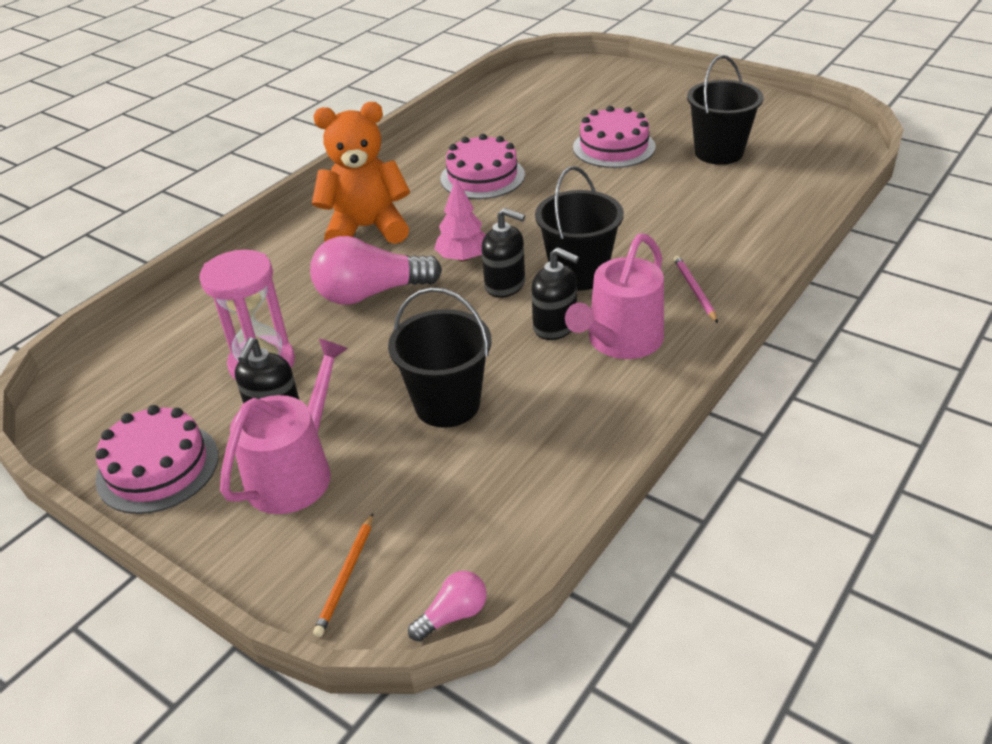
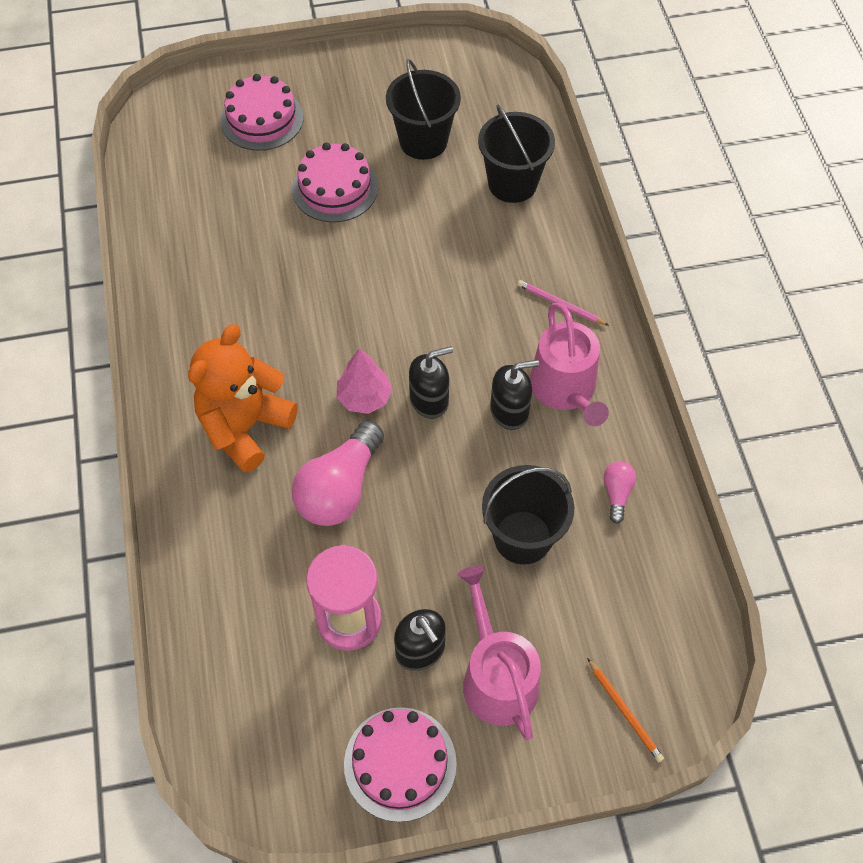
camera: 50 degrees left, 20 degrees up
(453, 615) = (710, 675): pink light bulb -> pink light bulb (617, 493)
(482, 177) = (267, 298): pink cake -> pink cake (262, 119)
(579, 274) = (467, 348): black bucket -> black bucket (512, 183)

